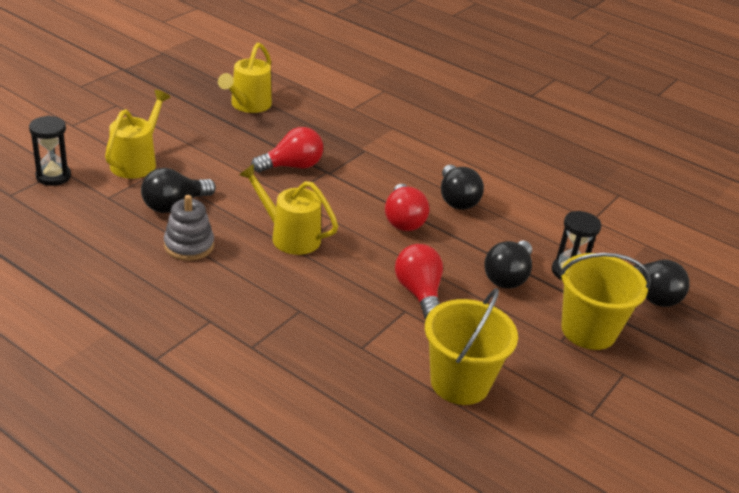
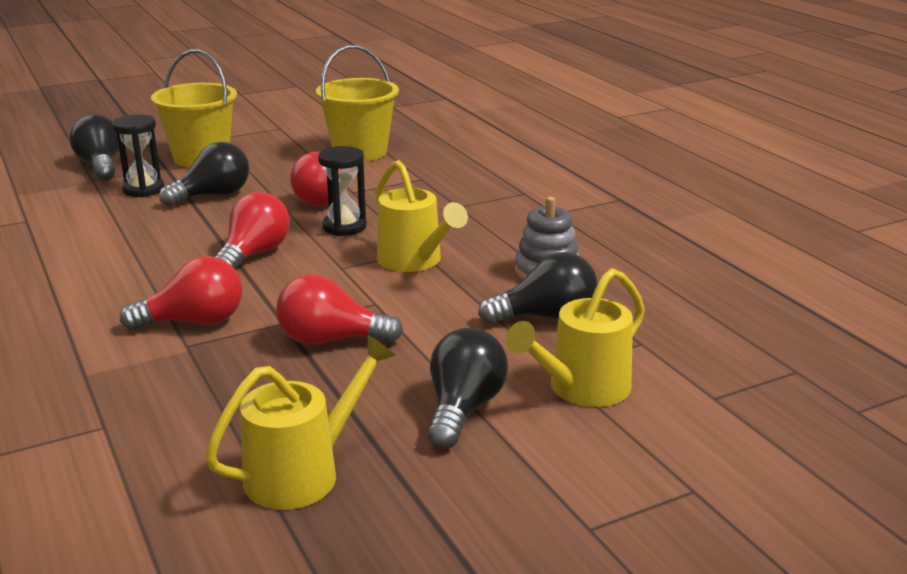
camera: 150 degrees left, 10 degrees down
(53, 176) = (728, 388): black hourglass -> black hourglass (344, 227)
(378, 164) = (194, 322): none -> red light bulb
(456, 199) = (153, 263): black light bulb -> black light bulb (463, 409)

